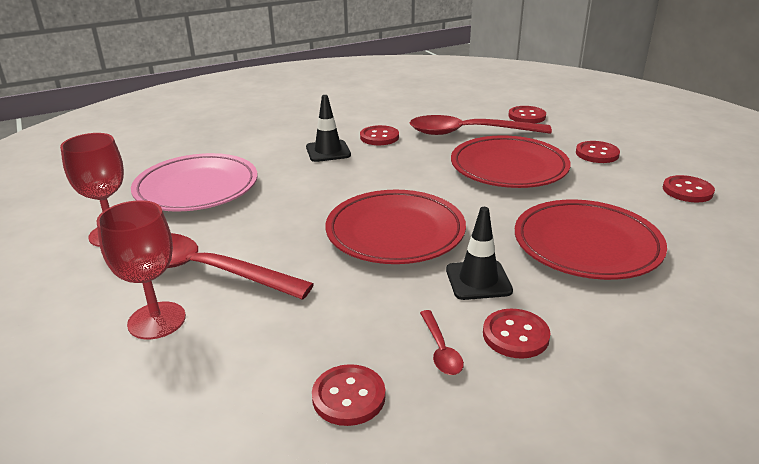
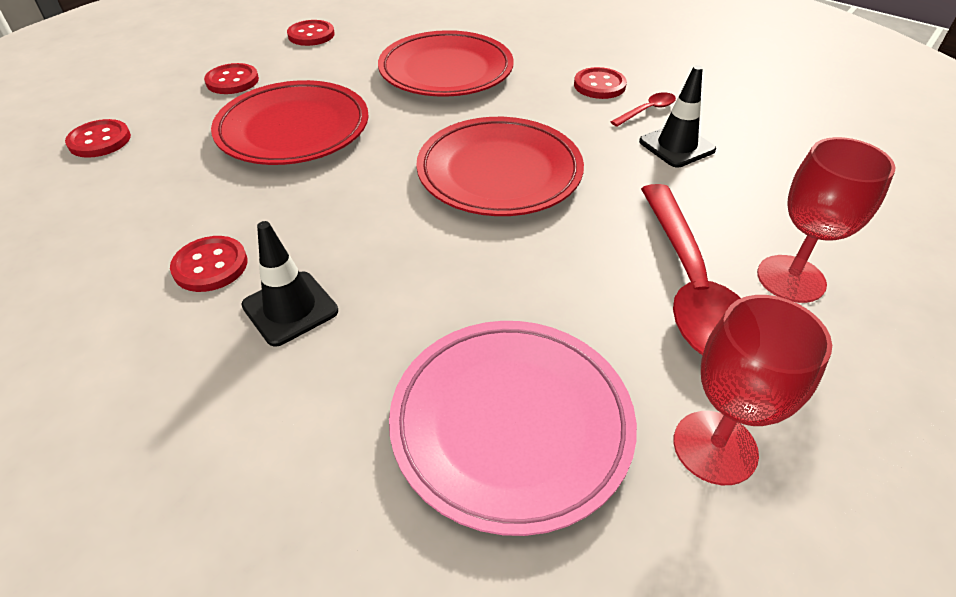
camera: 115 degrees left, 15 degrees up
(348, 397) = (734, 136): red button -> none
(468, 133) = (176, 179): red spoon -> none
(478, 280) = (544, 110): black traffic cone -> black traffic cone (676, 146)

